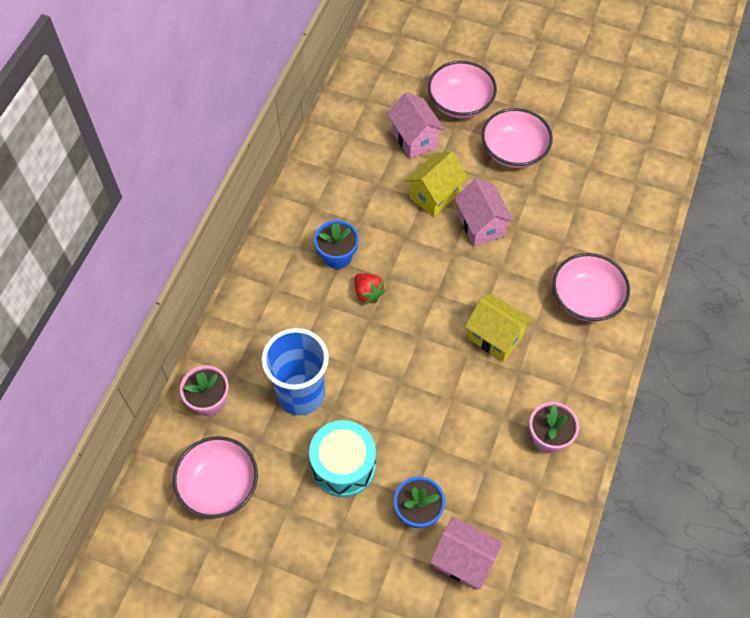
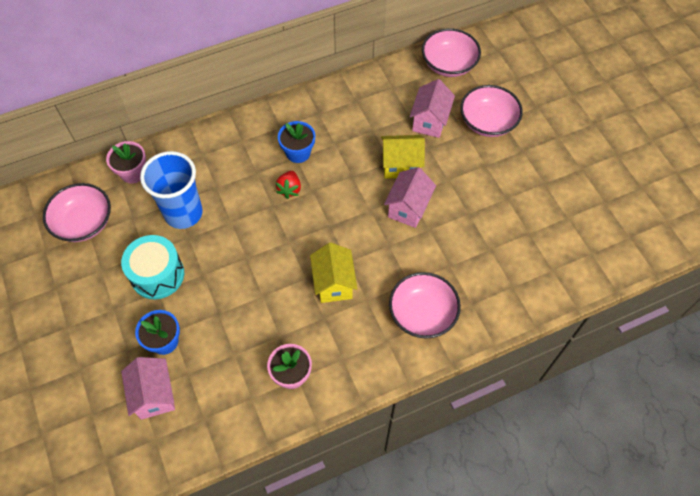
camera: 45 degrees right, 0 degrees up
(514, 151) = (487, 180): pink bowl -> pink bowl (448, 64)

